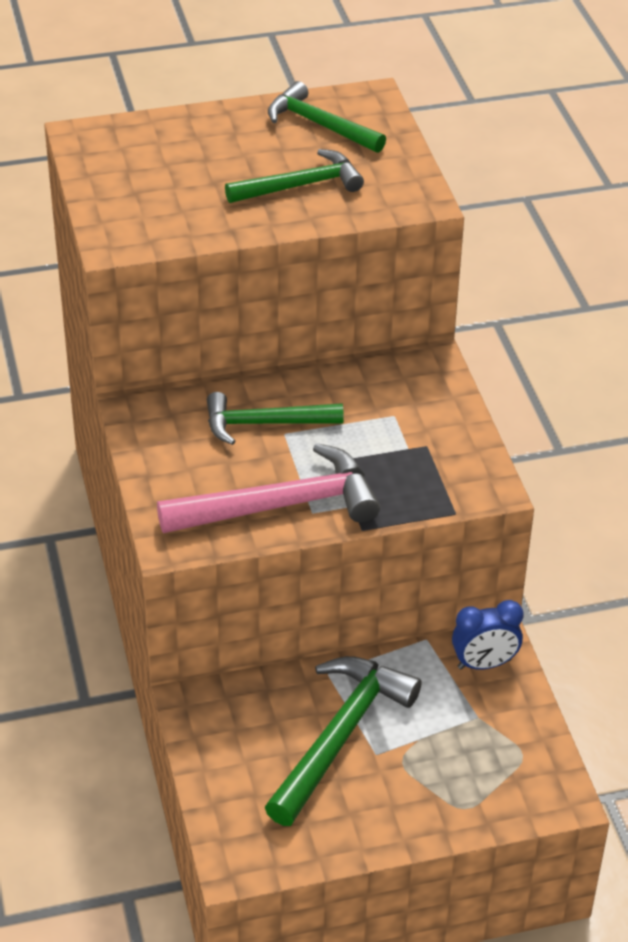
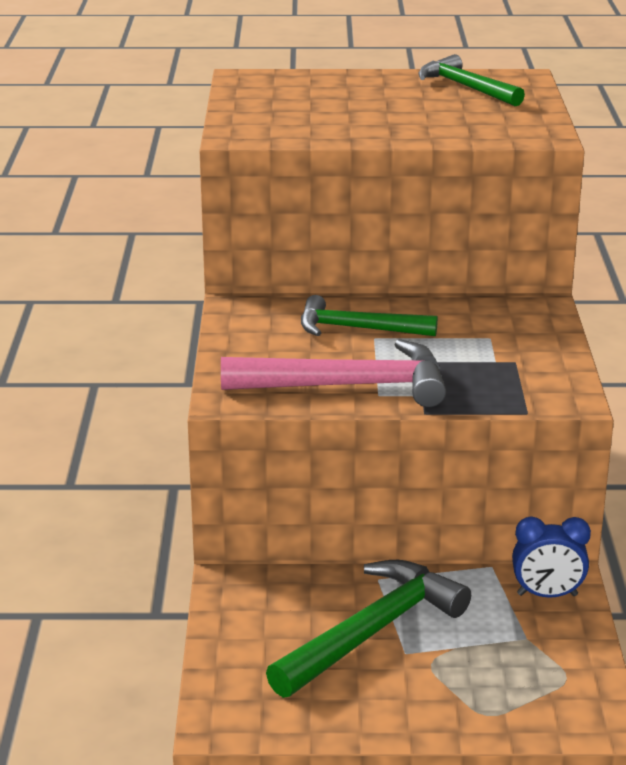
camera: 15 degrees right, 15 degrees down
(300, 185) = (430, 118): green hammer -> none

